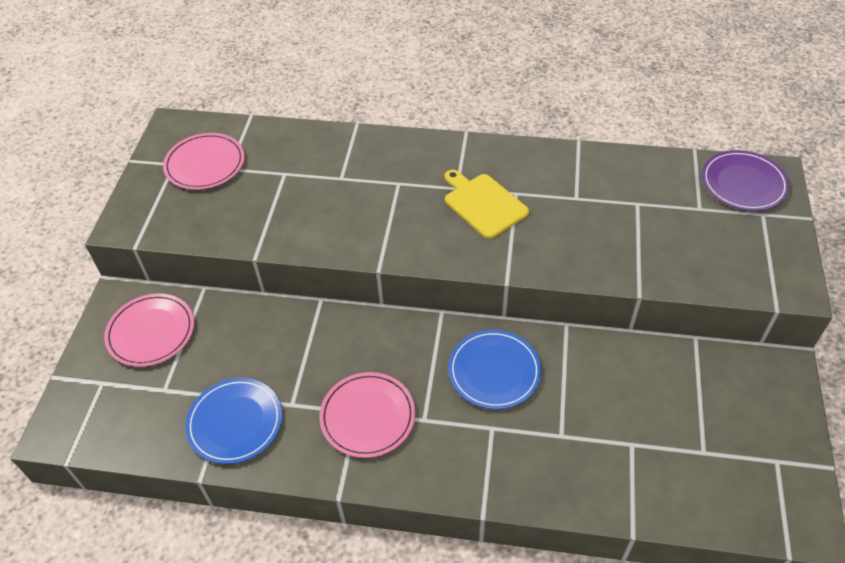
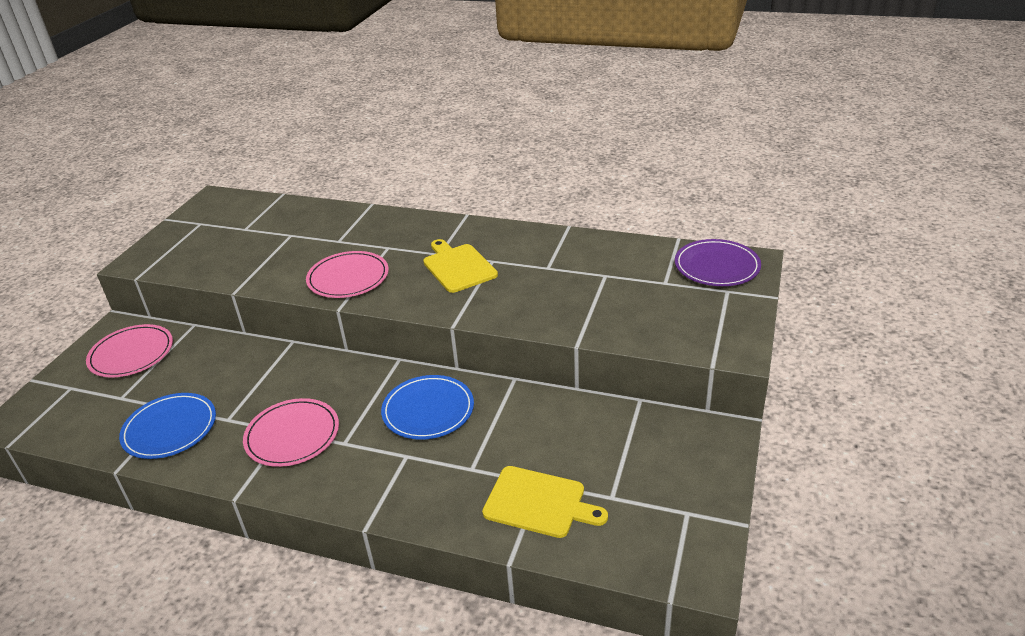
camera: 10 degrees right, 15 degrees down
(205, 164) = (226, 225): pink plate -> pink plate (348, 278)
(638, 466) = (539, 502): none -> yellow cutting board

